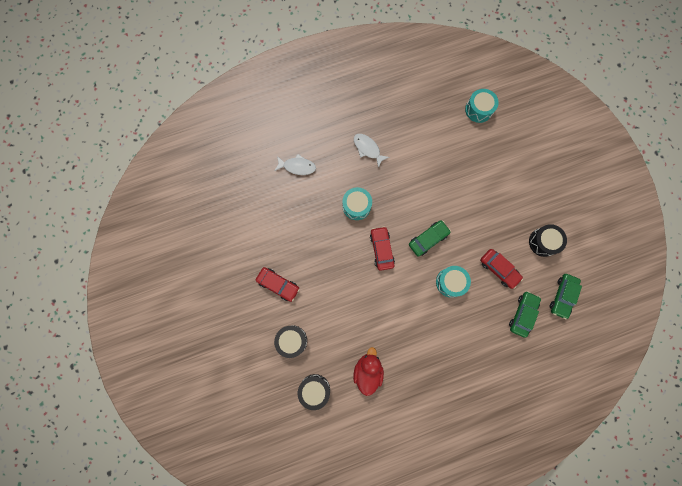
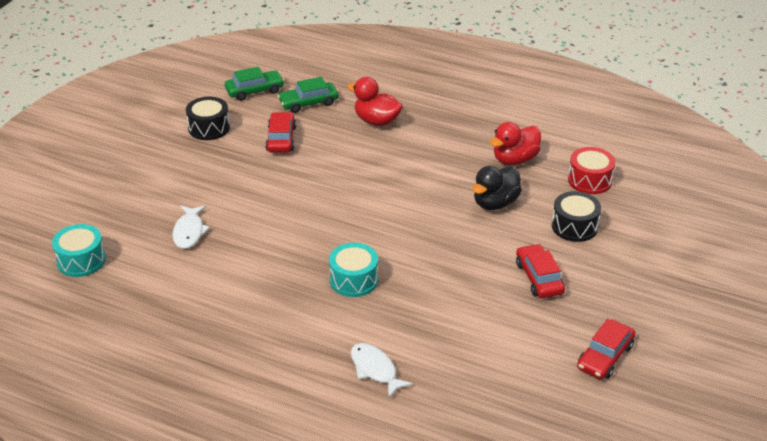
camera: 135 degrees left, 40 degrees down
(314, 390) = (589, 180): black drum -> red drum
(345, 322) = (495, 203): none -> black duck
(368, 149) = (262, 321): white fish -> white fish (189, 232)
(381, 249) = (377, 227): red car -> red car (605, 356)
(428, 239) = (315, 202): green car -> none
(450, 282) = (342, 160): turquoise drum -> none
(470, 334) = (376, 121): none -> red duck

